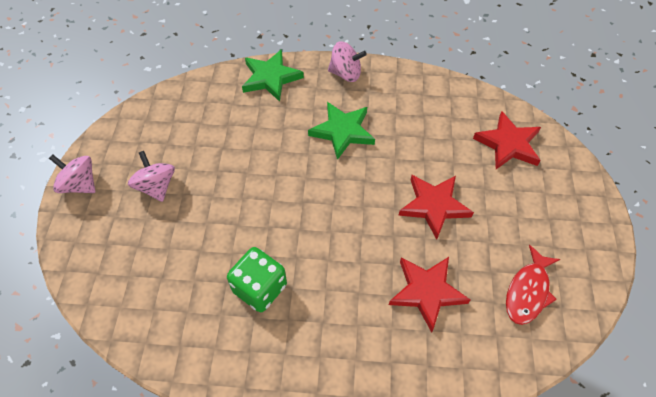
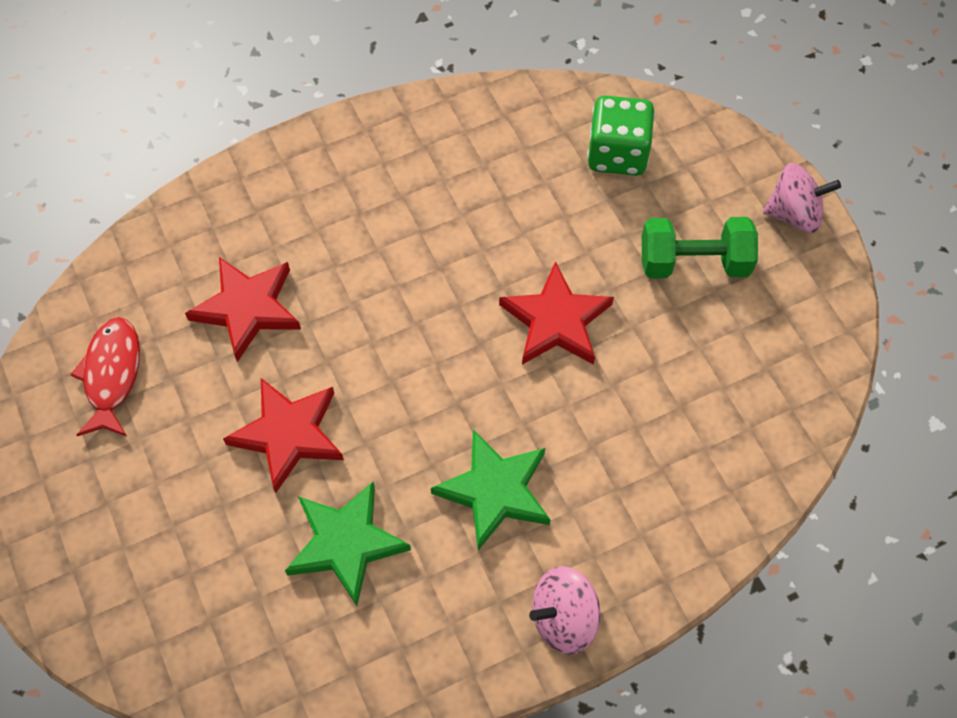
camera: 150 degrees right, 5 degrees up
(156, 186) = (694, 263): pink spinning top -> green dumbbell
(260, 288) = (459, 211): green dice -> green dice (617, 154)
(270, 78) = (685, 534): green star -> green star (346, 543)
(508, 144) = (209, 614): red star -> red star (556, 321)

